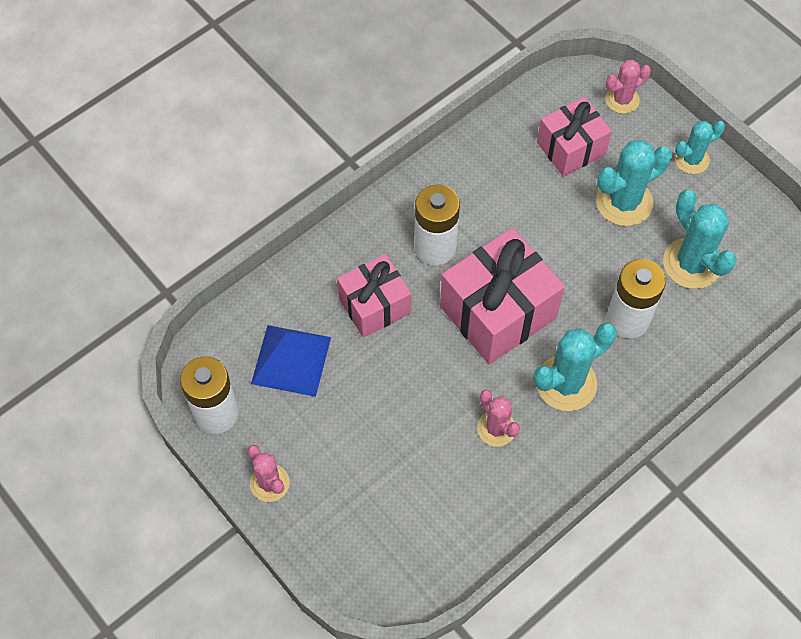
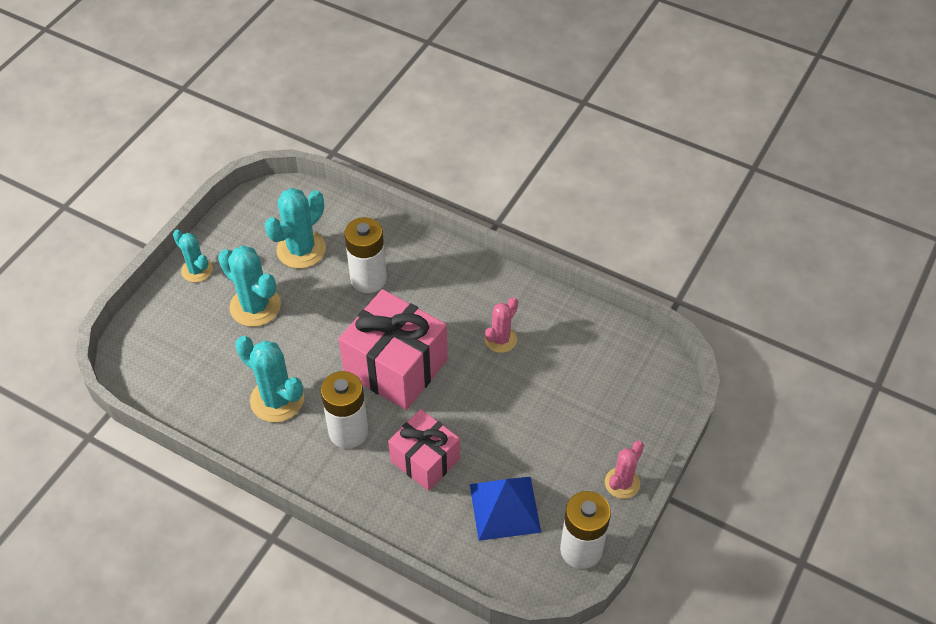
camera: 110 degrees left, 10 degrees down
(566, 383) = (441, 304): turquoise cactus -> turquoise cactus (277, 400)
(571, 148) = (209, 357): pink gift -> none
(622, 100) = (144, 332): pink cactus -> none

